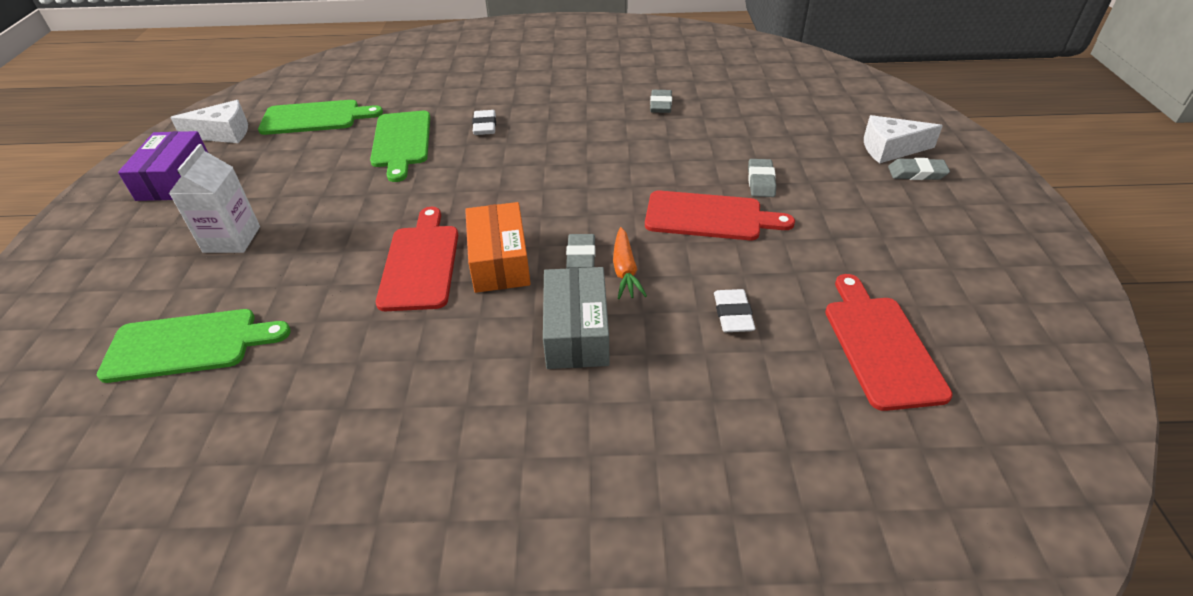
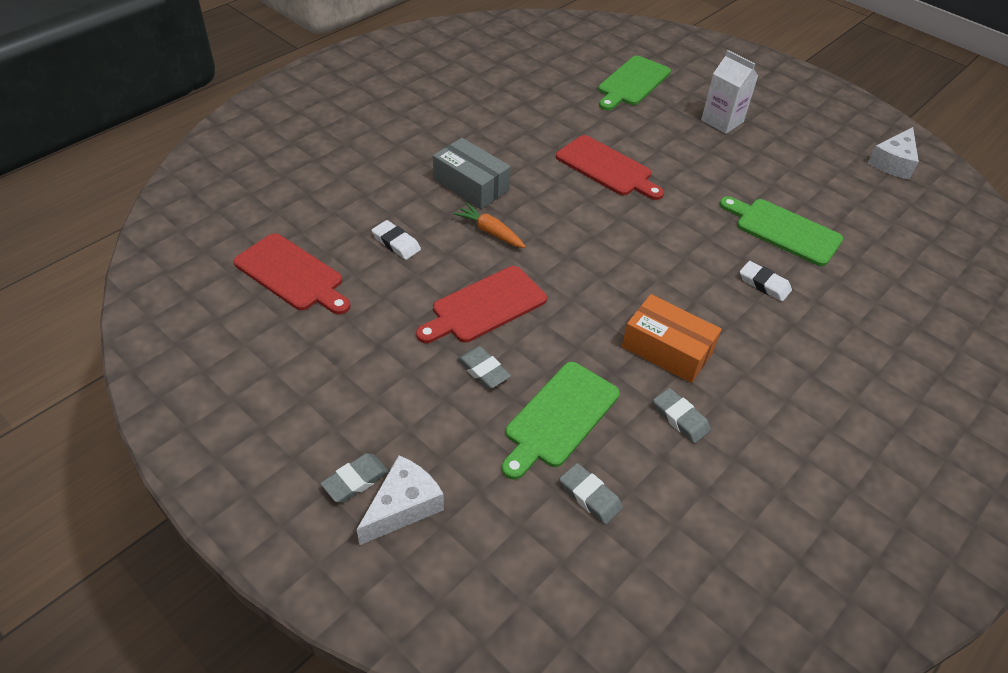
camera: 130 degrees right, 5 degrees up
(174, 179) = (833, 125): purple box -> none
(315, 118) = (879, 210): green cutting board -> green cutting board (559, 417)
(499, 261) = (568, 194): orange box -> orange box (667, 349)
(581, 256) = (528, 225): grey eraser -> grey eraser (590, 496)

